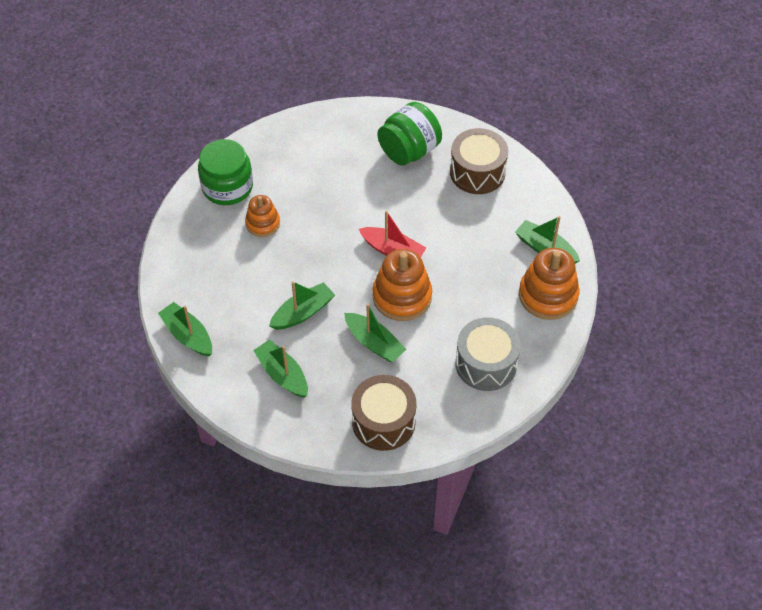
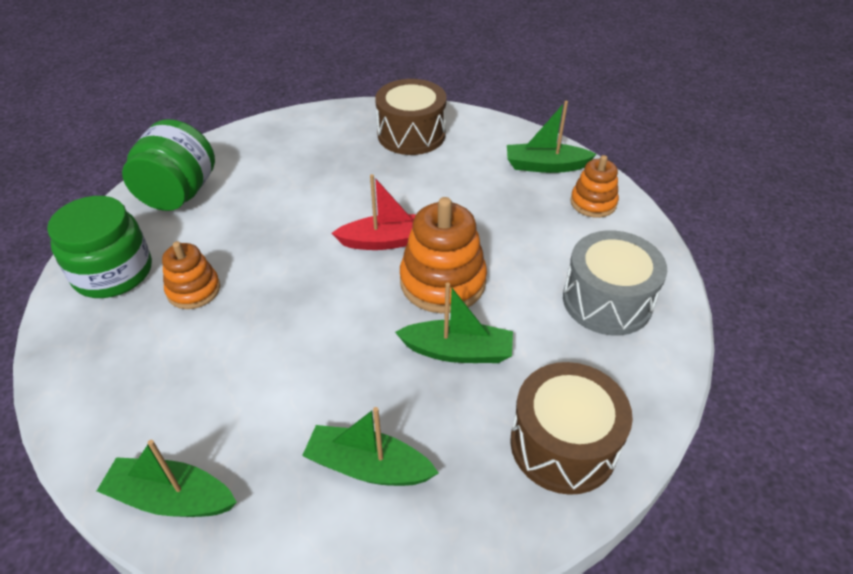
camera: 35 degrees left, 10 degrees down
(303, 312) = (331, 366): green boat -> none
(409, 151) = (321, 146): green jar -> green jar (179, 194)
(548, 295) = (593, 203): orange stacking toy -> orange stacking toy, size x0.60

